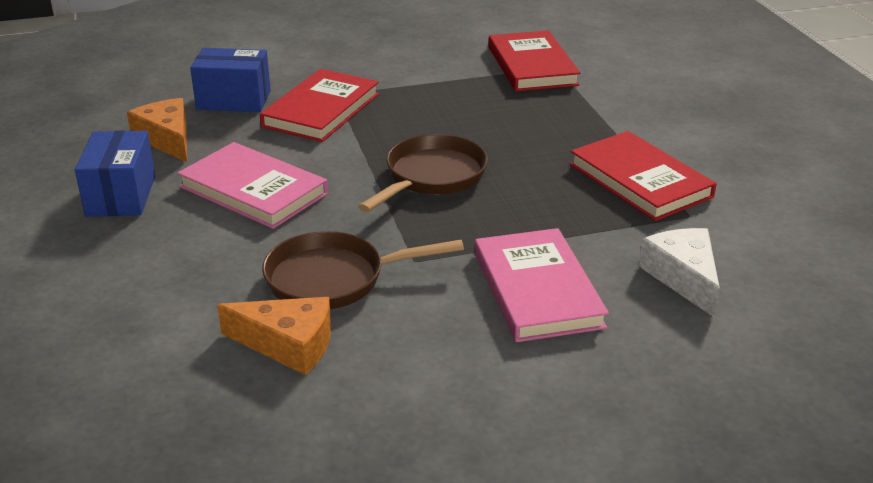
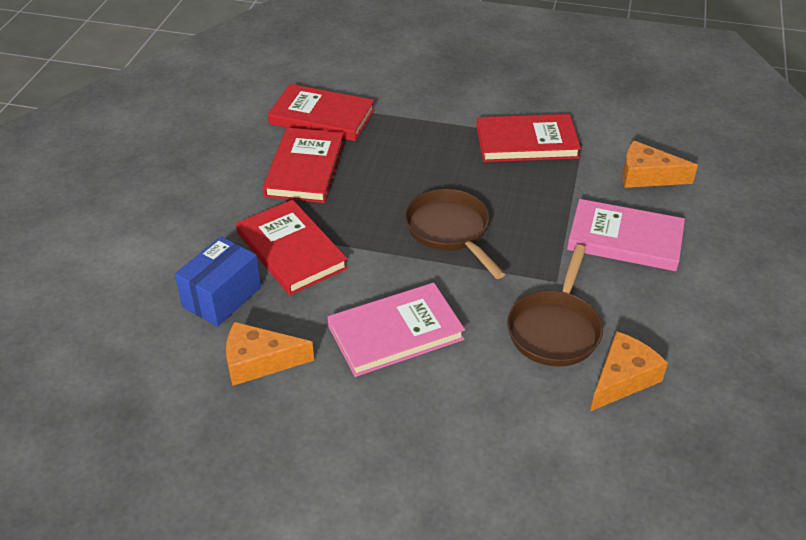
camera: 60 degrees left, 10 degrees up
(121, 196) = (340, 419): blue box -> none
(443, 82) = (305, 169): none -> red book
(683, 277) = (647, 176): white cheese -> orange cheese

